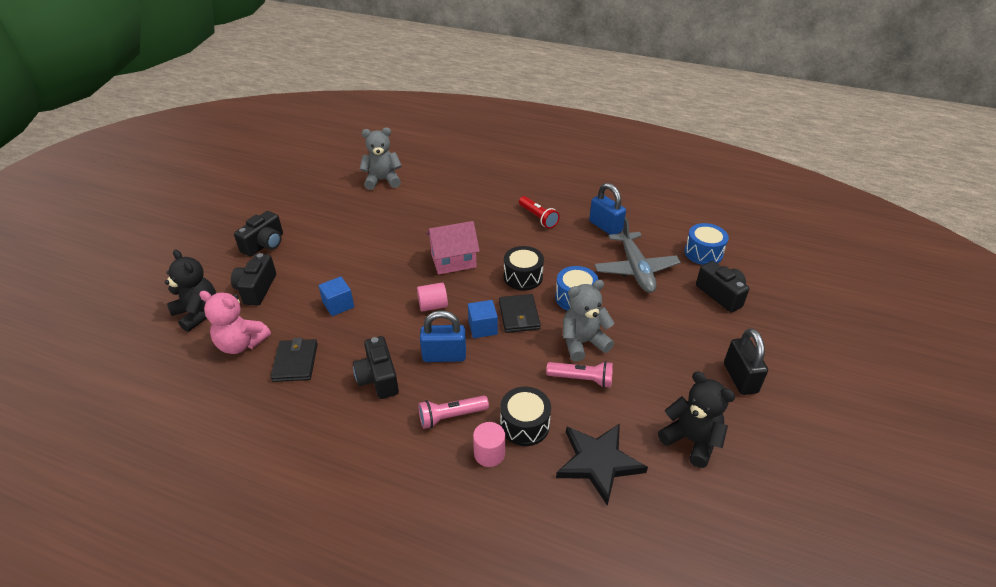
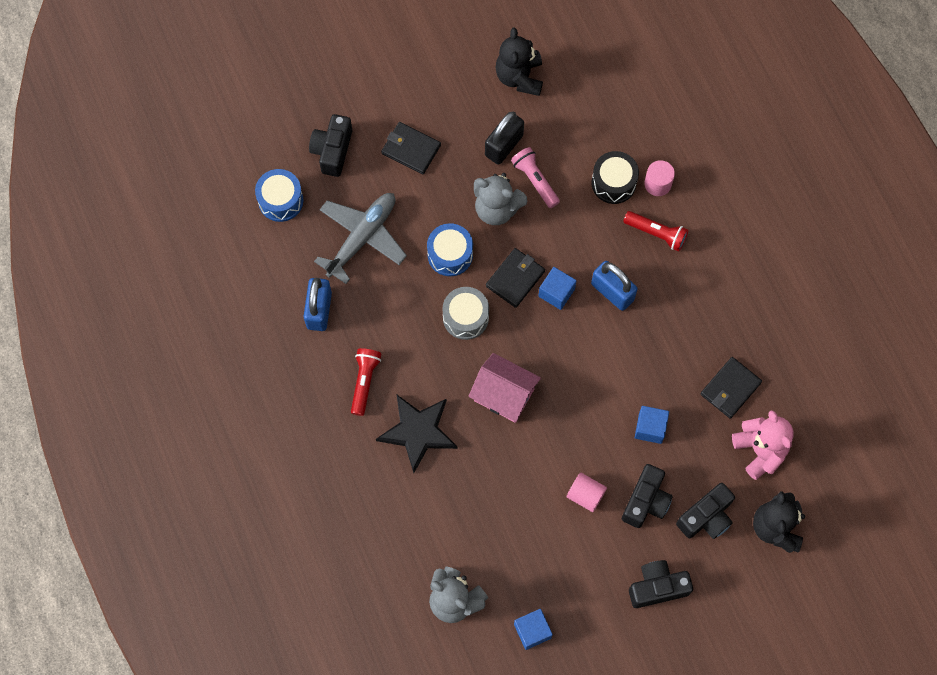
camera: 135 degrees left, 30 degrees up
(327, 193) = (532, 631): none -> blue cube
(378, 378) = (679, 314): black camera -> black camera (646, 501)
(433, 306) = (573, 353): pink cylinder -> pink cylinder (585, 495)
(451, 416) = (656, 233): pink flashlight -> red flashlight
(523, 277) = (465, 317): black drum -> grey drum
(598, 462) = (595, 117): black star -> black star (418, 432)
(683, 331) = (411, 149): none -> black wallet
(740, 378) = (426, 82): black padlock -> black padlock (504, 145)

